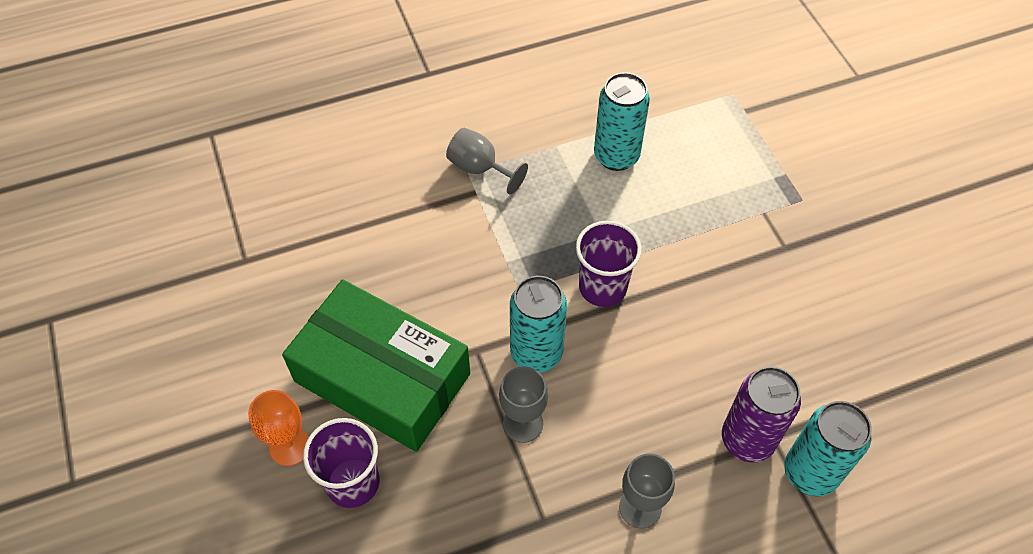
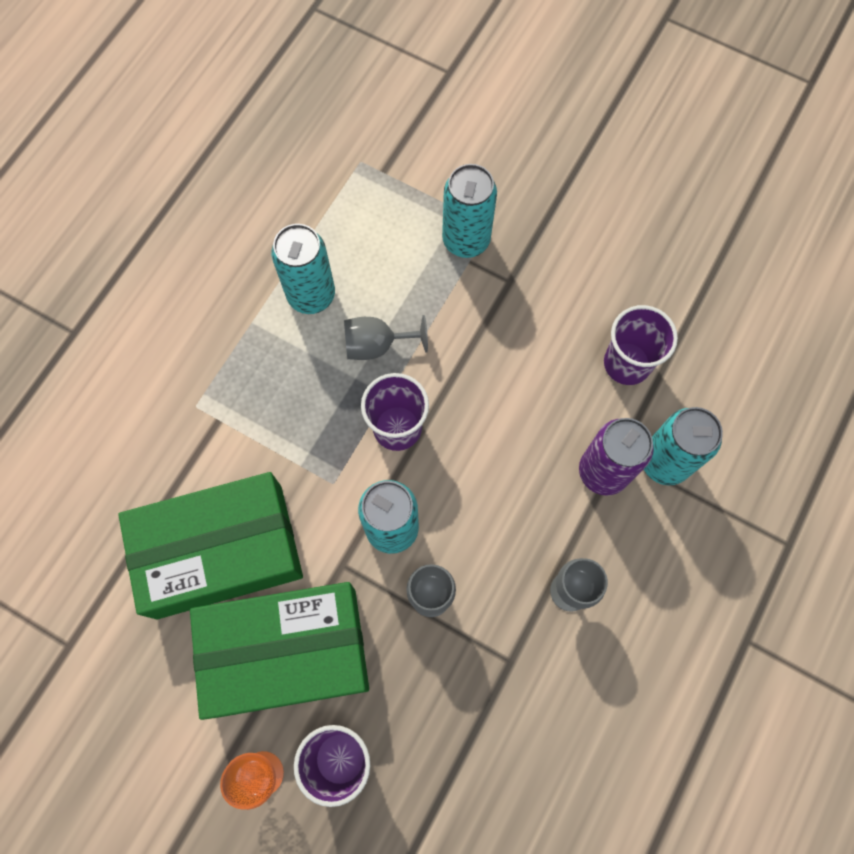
camera: 40 degrees left, 15 degrees up
(398, 276) = (220, 551): none -> green box
(480, 168) = (203, 395): grey goblet -> grey goblet (376, 345)
(773, 196) = (466, 240): none -> turquoise can
(839, 374) = (627, 363): none -> purple cup

